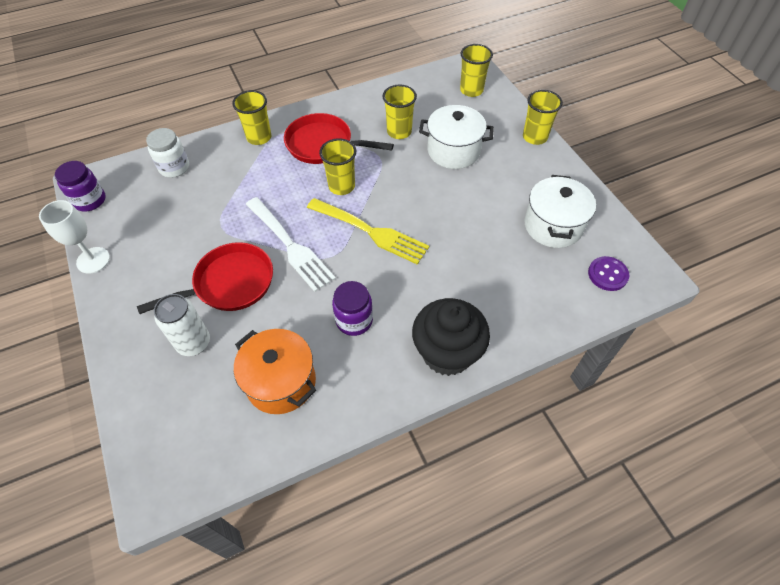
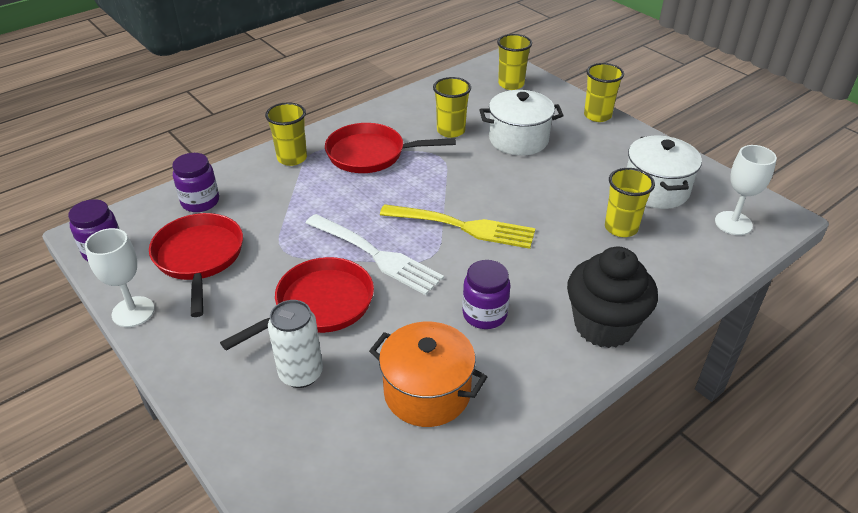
camera: 15 degrees left, 15 degrees down
(156, 221) = (199, 258): none -> red pan
(174, 167) = (200, 202): white jar -> purple jar
(341, 186) = (410, 189): yellow cup -> yellow cup (621, 228)
(607, 274) = (733, 223): purple button -> white goblet

